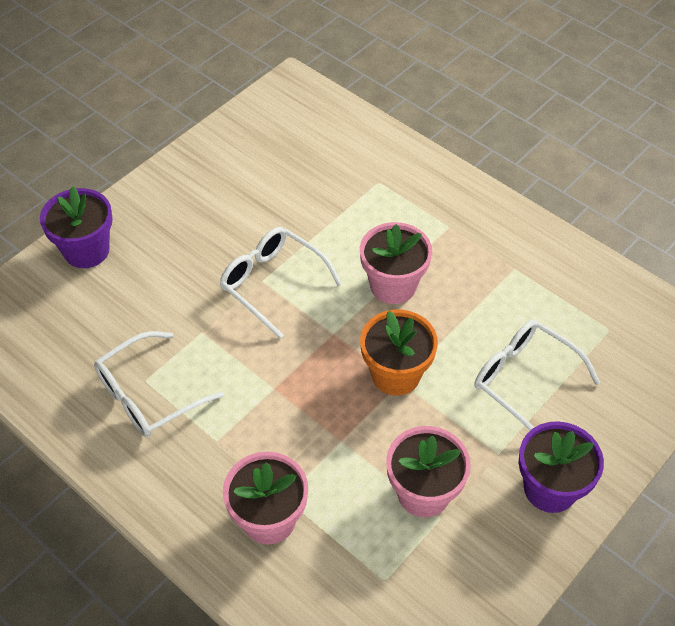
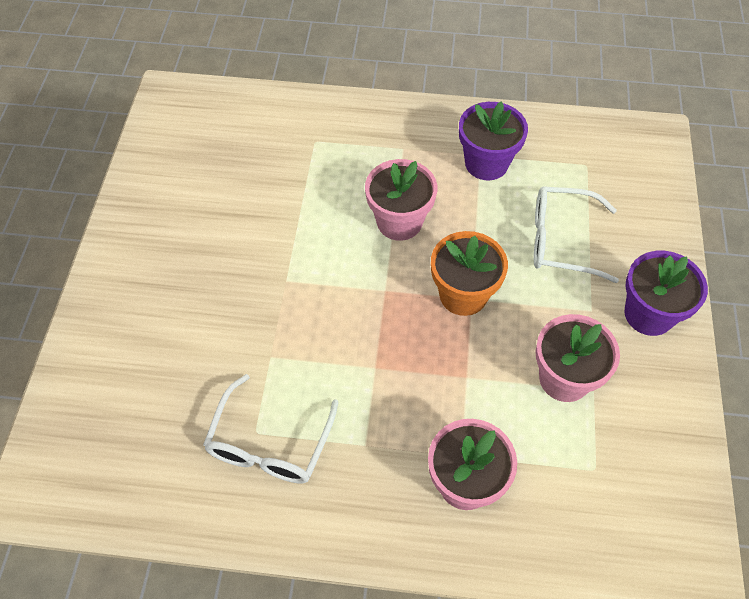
camera: 35 degrees left, 5 degrees up
(86, 250) = (97, 346): purple flower pot -> purple flower pot (486, 163)
(272, 283) = (297, 277): white glasses -> none

